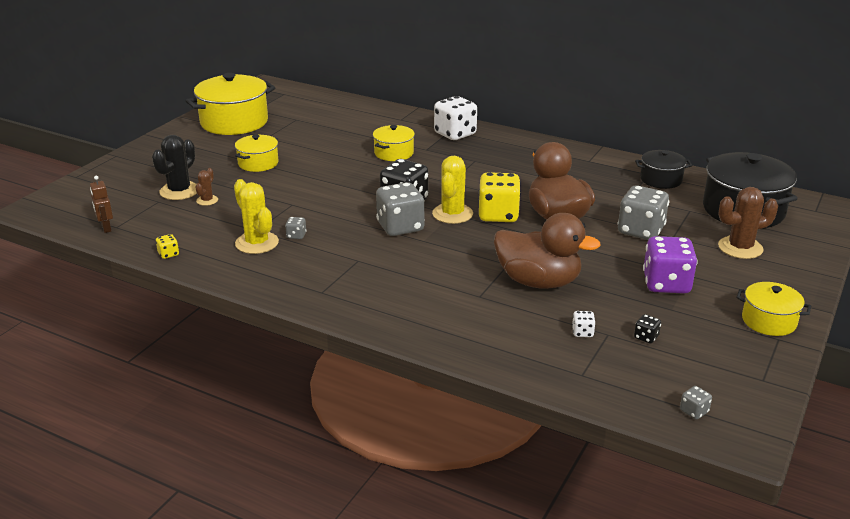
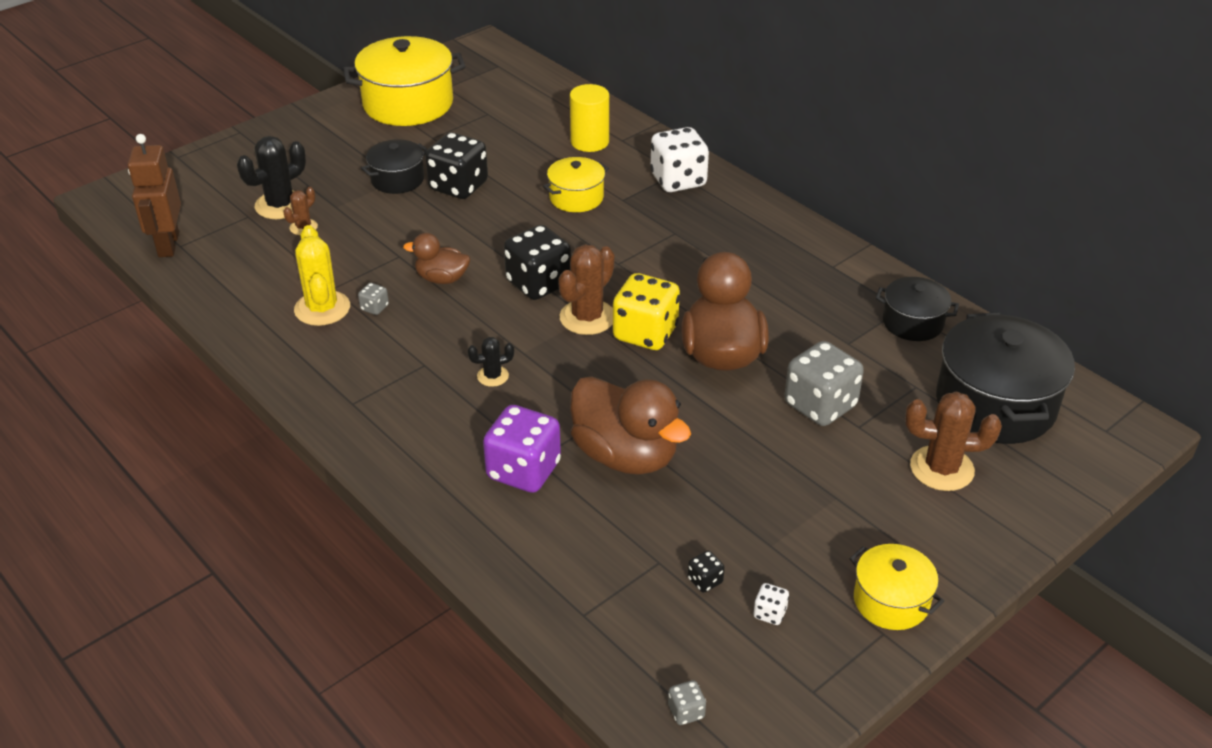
camera: 20 degrees right, 10 degrees up
(106, 228) = (168, 245): brown robot -> brown robot, size x1.75
(168, 254) = (214, 302): yellow dice -> none
(258, 163) = (397, 179): yellow pot -> black pot
(306, 160) = (458, 186): none -> black dice
(333, 211) = (442, 279): none -> brown duck
(379, 123) = (589, 142): none -> yellow cylinder
(400, 227) = (508, 324): grey dice -> none
(412, 257) = (493, 376): none -> black cactus
(452, 214) = (587, 317): yellow cactus -> brown cactus
(582, 332) = (628, 550): white dice -> white dice (770, 613)
(666, 284) = (792, 503): purple dice -> purple dice (523, 471)

